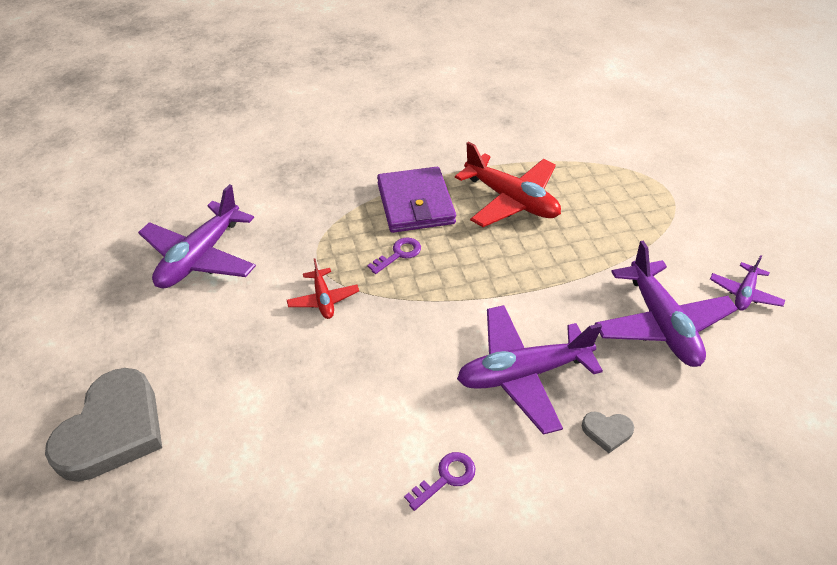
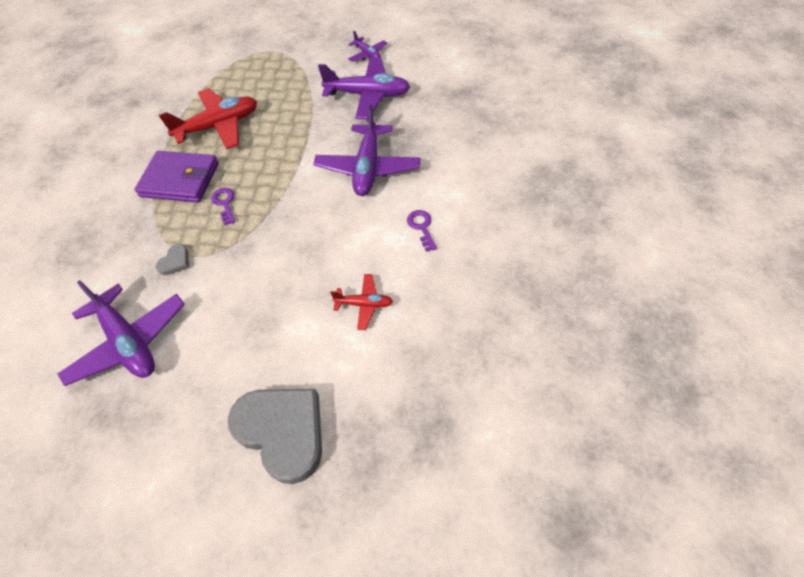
camera: 65 degrees left, 10 degrees up
(323, 299) = (238, 260): red plane -> red plane (364, 304)
(607, 431) = (426, 145): grey heart -> grey heart (175, 262)

